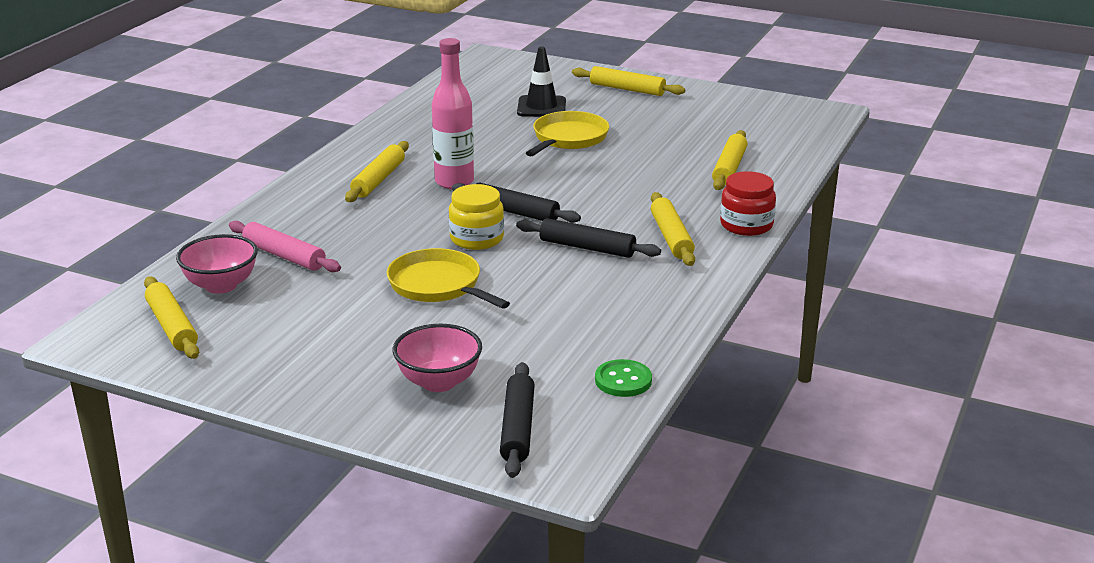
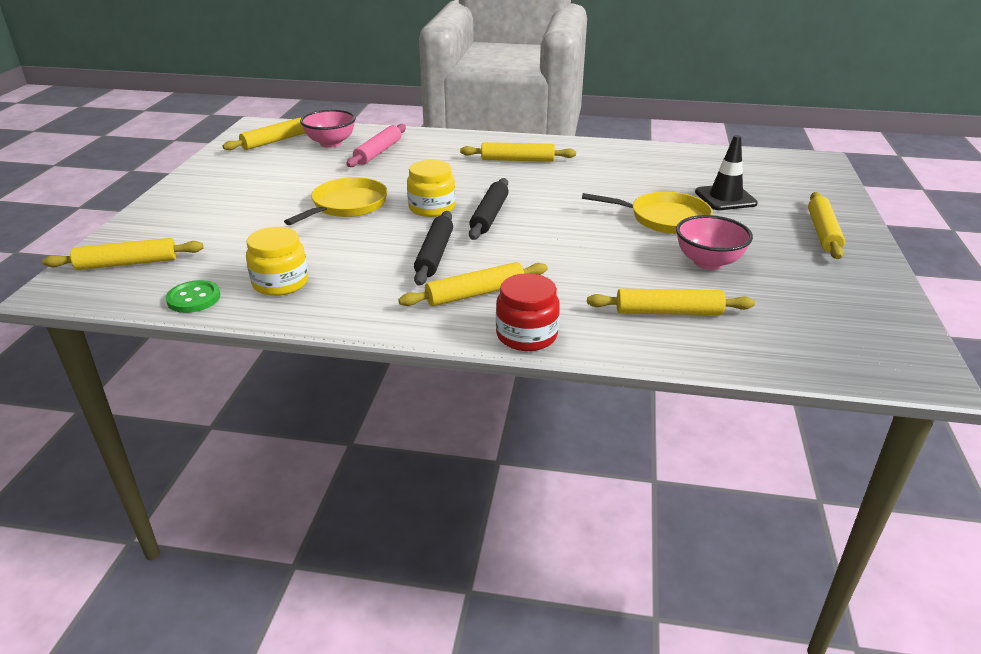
camera: 75 degrees right, 5 degrees up
(439, 382) = (199, 226): pink bowl -> pink bowl (708, 262)
(454, 182) = (532, 185): pink bottle -> none
(517, 428) = (127, 263): black rolling pin -> yellow rolling pin
(610, 330) = (280, 283): none -> yellow jar

